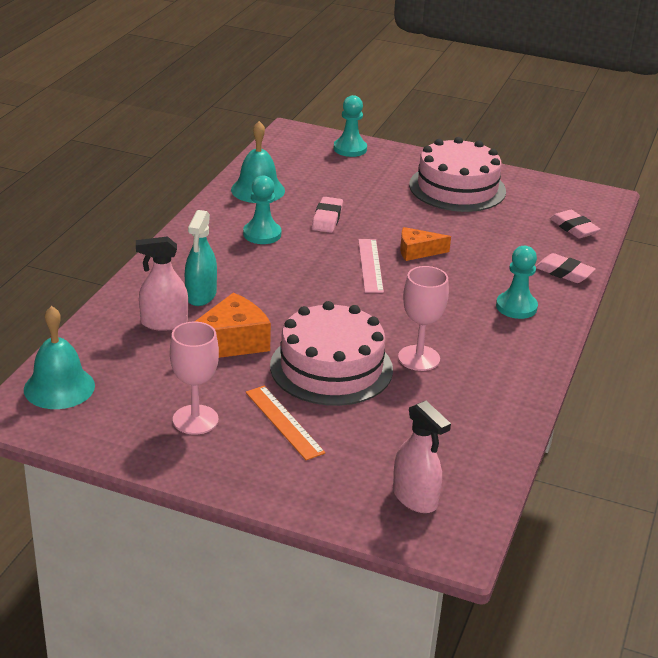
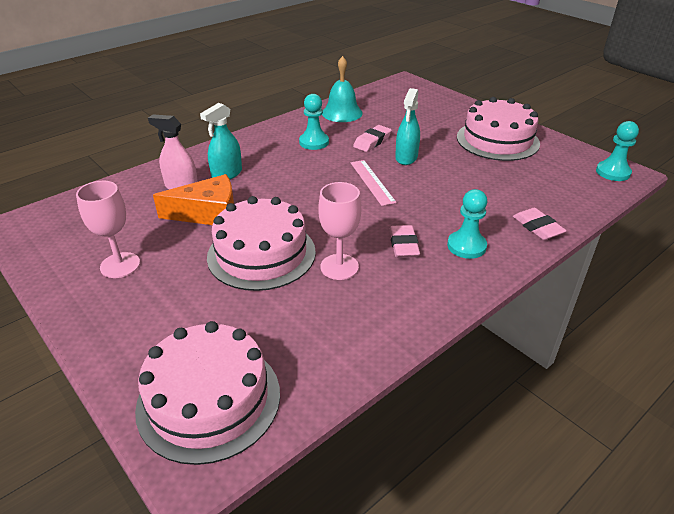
camera: 30 degrees right, 5 degrees up
(59, 387) = (65, 213): turquoise bell -> none
(284, 422) = (179, 288): orange ruler -> none
(350, 149) = (436, 98): turquoise pawn -> turquoise pawn (613, 172)
(370, 265) = (372, 182): pink ruler -> pink ruler turned 45 degrees counterclockwise
(381, 229) = (406, 157): none -> turquoise spray bottle
(415, 498) = (209, 399): pink spray bottle -> pink cake
(417, 251) = (420, 180): orange cheese -> none
(574, 228) = (577, 192): pink eraser -> pink eraser (403, 245)

